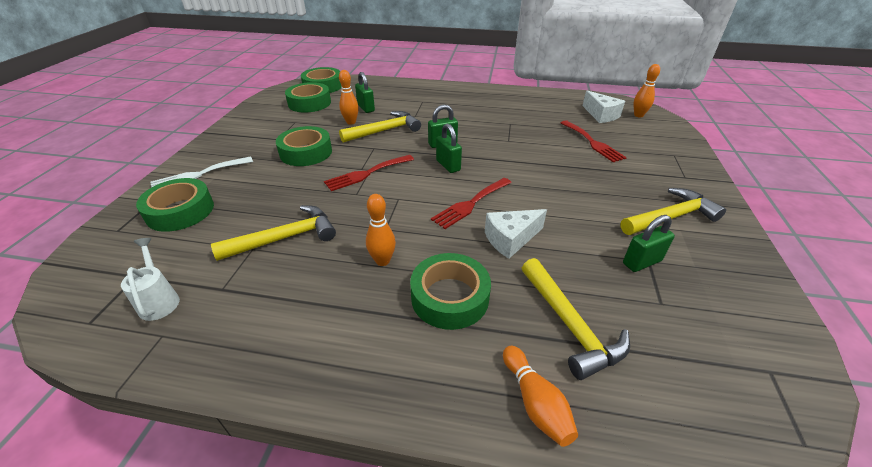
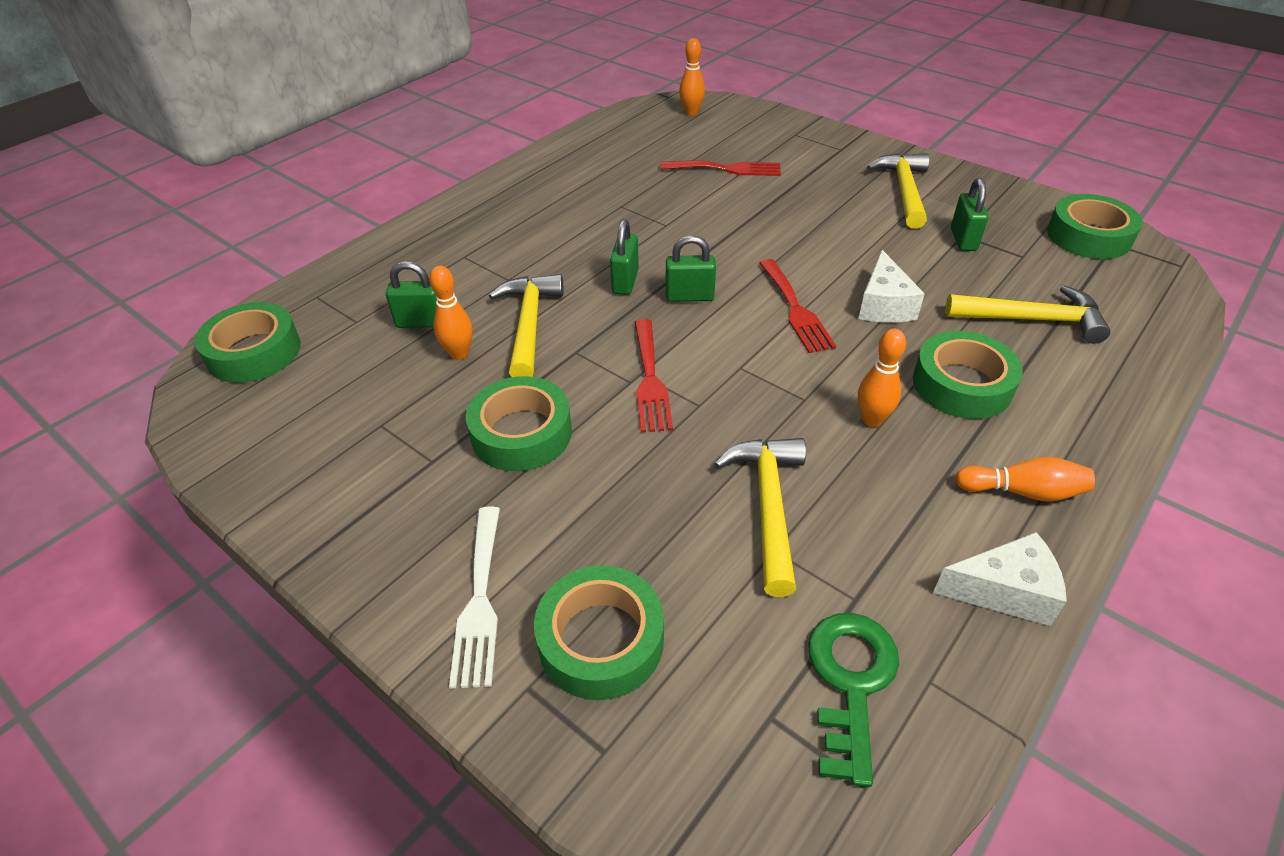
camera: 60 degrees left, 5 degrees up
(159, 300) = (850, 681): white watering can -> green key
(309, 103) = (316, 387): green tape -> green tape (1088, 236)
(535, 402) = (1118, 378): orange bowling pin -> orange bowling pin (1023, 491)
(601, 115) = (666, 134): white cheese -> white cheese (1004, 591)

